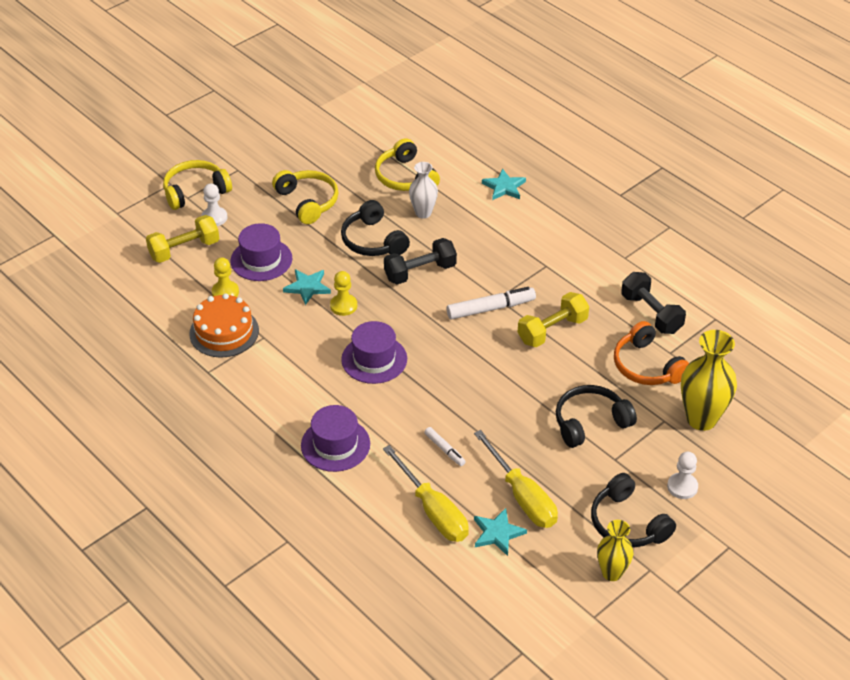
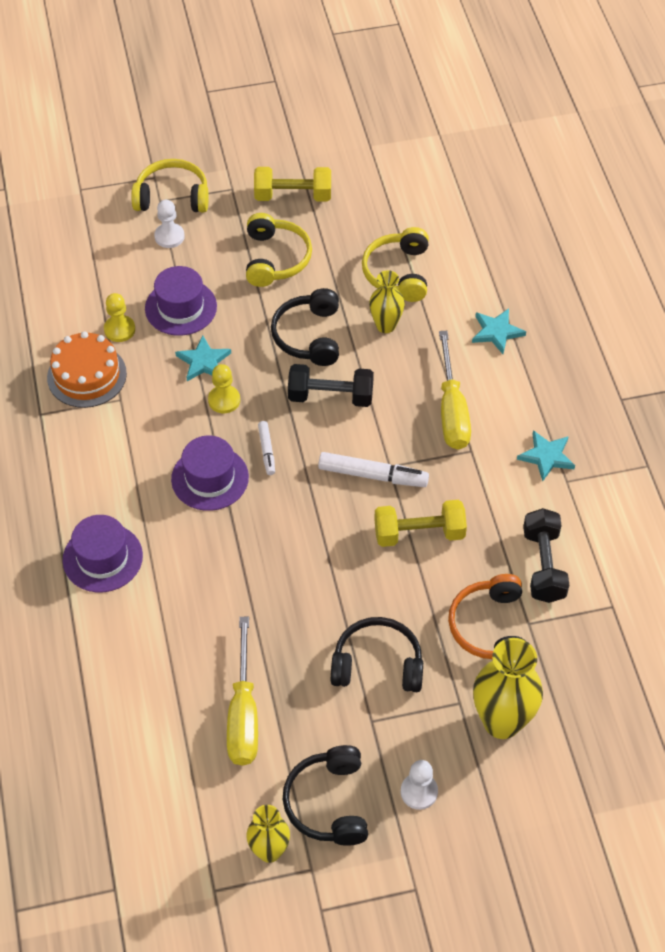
camera: 30 degrees right, 10 degrees up
(184, 250) = (114, 261): yellow dumbbell -> yellow dumbbell (293, 196)
(423, 213) = (385, 325): white vase -> yellow vase
(433, 510) = (143, 682): yellow screwdriver -> yellow screwdriver (452, 410)
(444, 449) = (205, 618): white marker -> white marker (267, 450)
(497, 533) = (188, 742): turquoise star -> turquoise star (546, 456)

